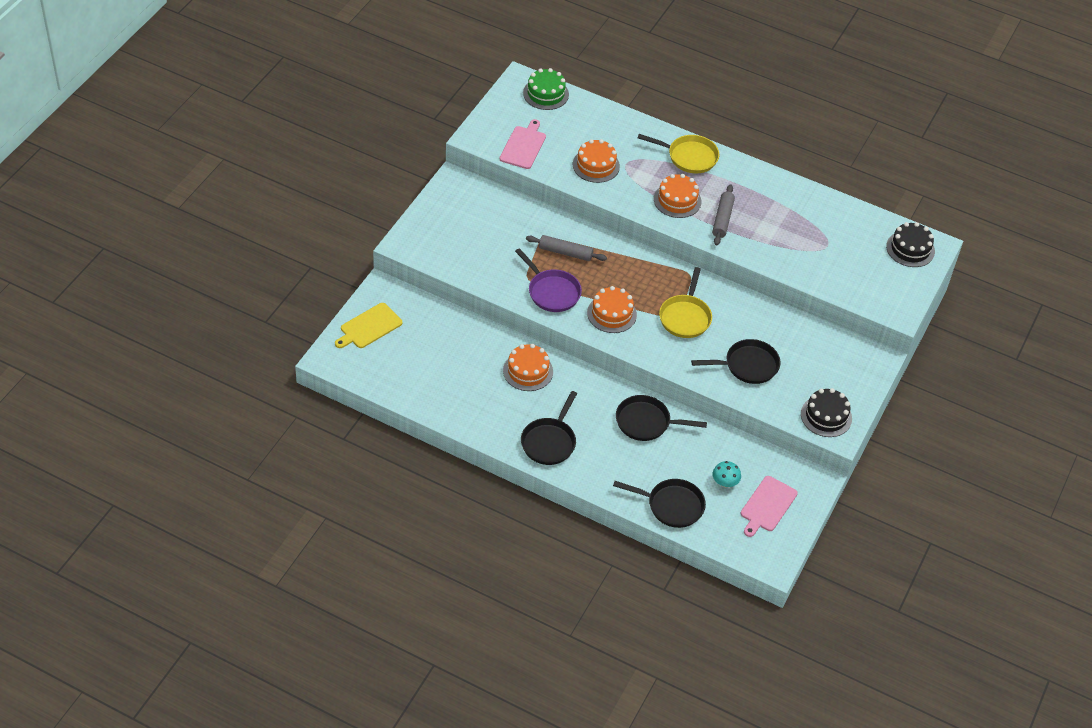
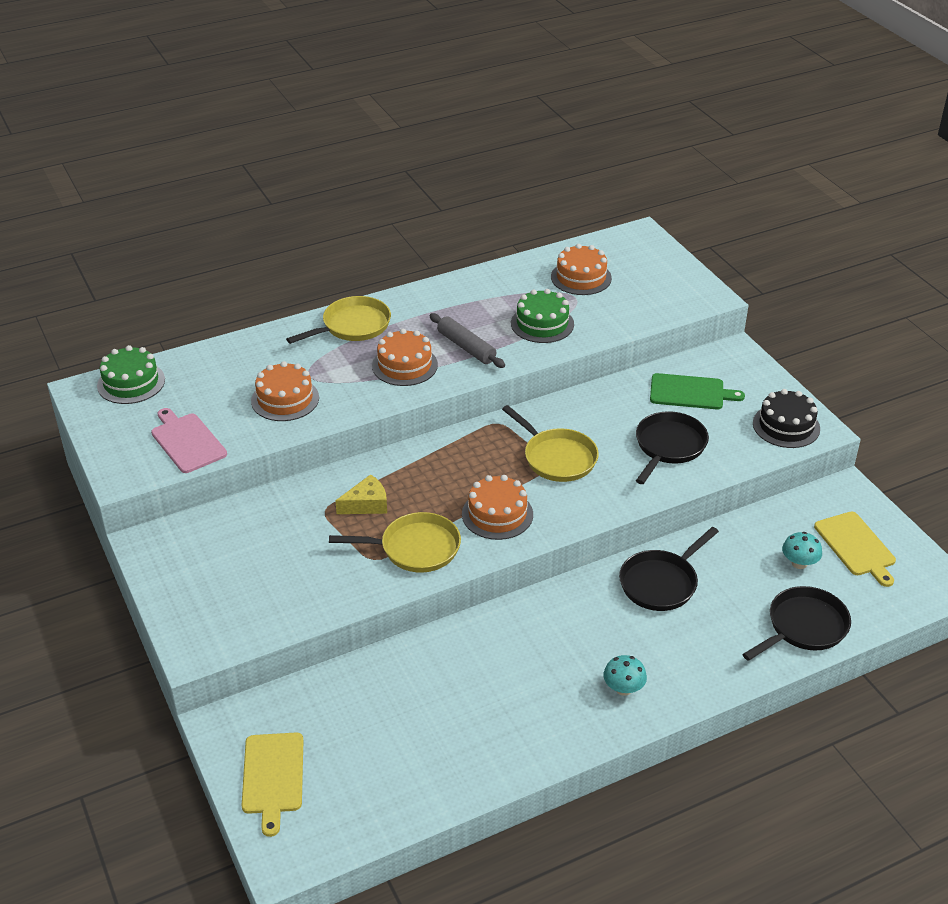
camera: 50 degrees left, 10 degrees down
(528, 371) = (494, 649): orange cake -> orange cake (581, 277)
(549, 441) = (623, 688): black pan -> turquoise mushroom
(551, 292) = (415, 548): purple pan -> yellow pan
(565, 252) = (366, 504): grey rolling pin -> yellow cheese
(767, 506) = (856, 546): pink cutting board -> yellow cutting board
(782, 243) = (542, 324): none -> green cake
(812, 353) = (690, 392): none -> green cutting board
(910, 249) = (630, 250): black cake -> none

